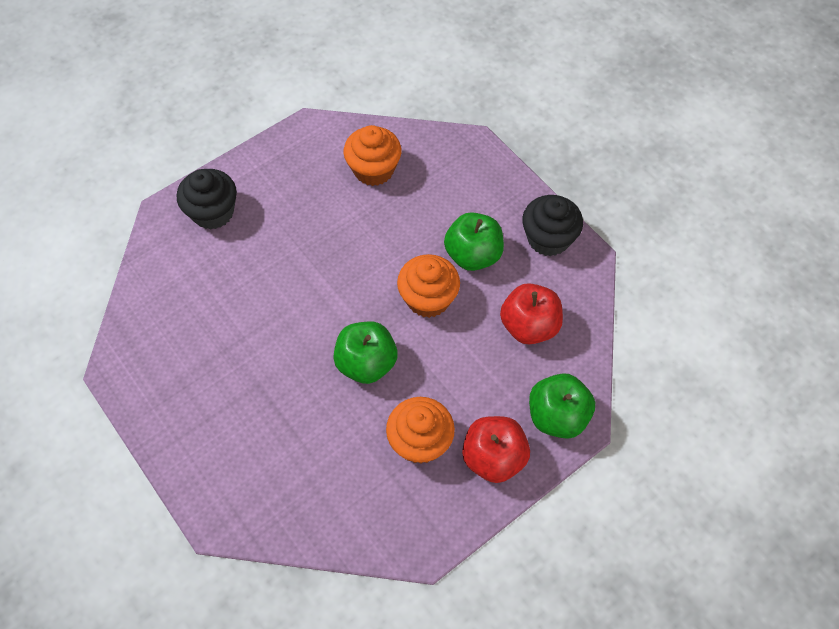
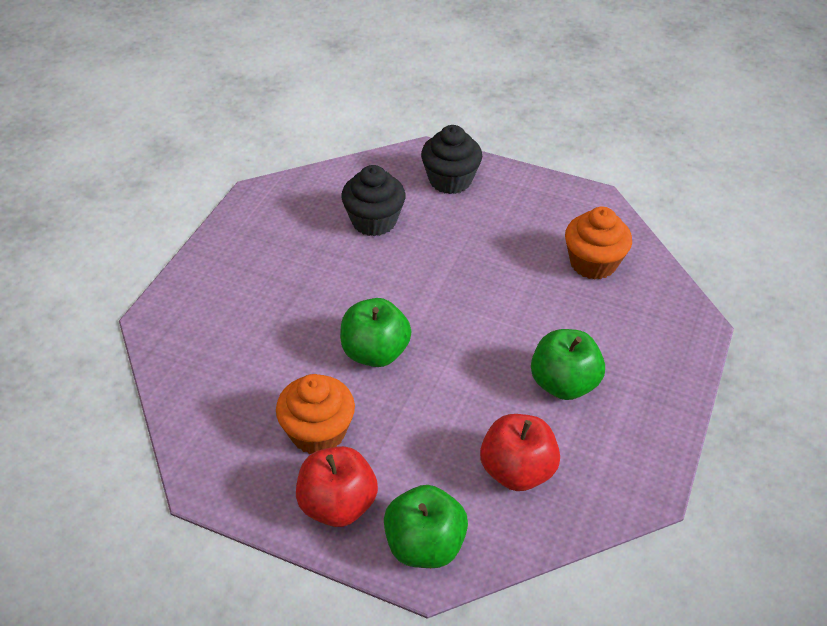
camera: 60 degrees right, 15 degrees down
(428, 298) = (482, 369): orange cupcake -> none
(548, 238) = (641, 442): black cupcake -> black cupcake (374, 221)

